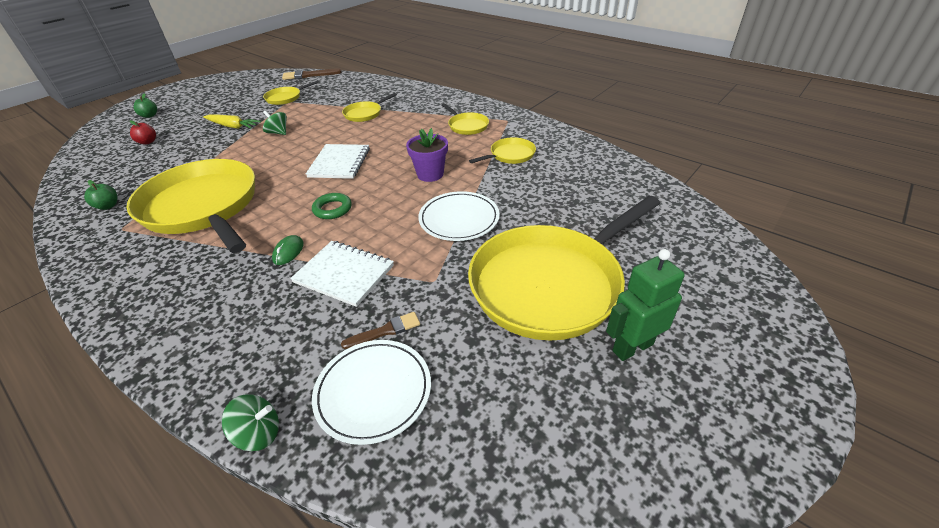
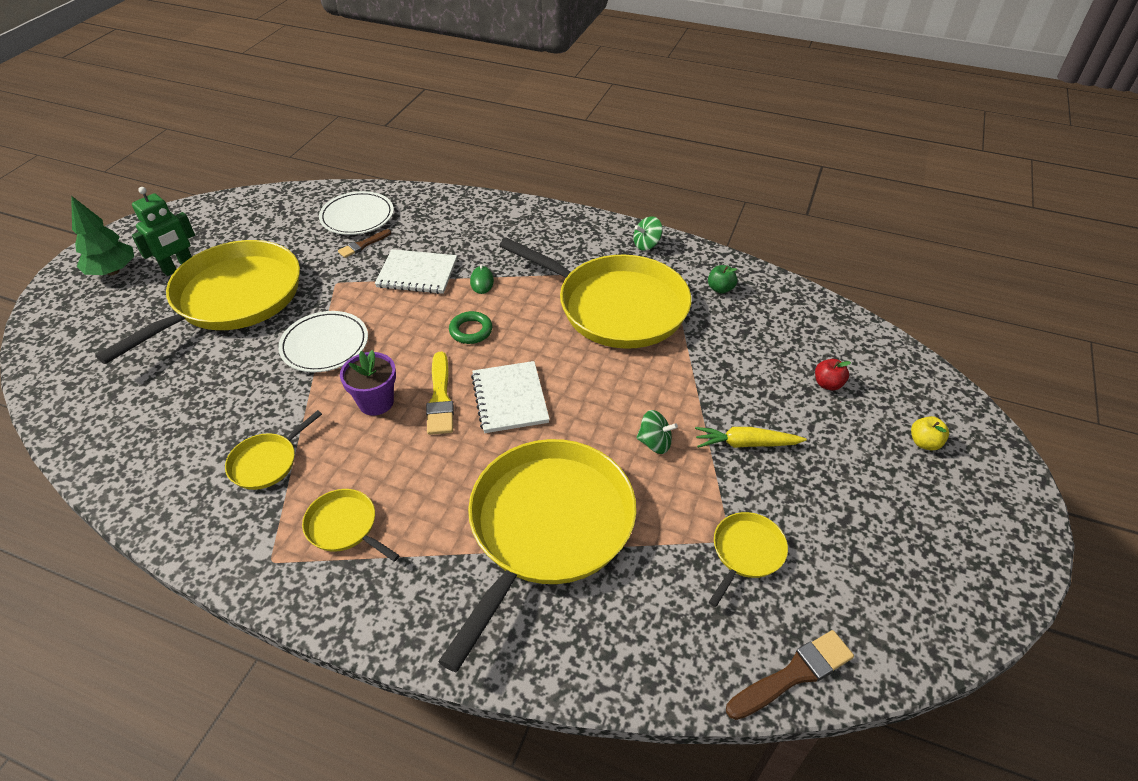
camera: 160 degrees right, 5 degrees up
(149, 116) = (924, 443): green apple -> yellow apple
(259, 433) = (415, 191): green spinning top -> green spinning top (646, 244)
(364, 114) = (547, 527): yellow pan -> yellow pan, size x2.32
(385, 170) = (440, 398): none -> yellow brush
(728, 361) = (113, 271): none -> green tree

